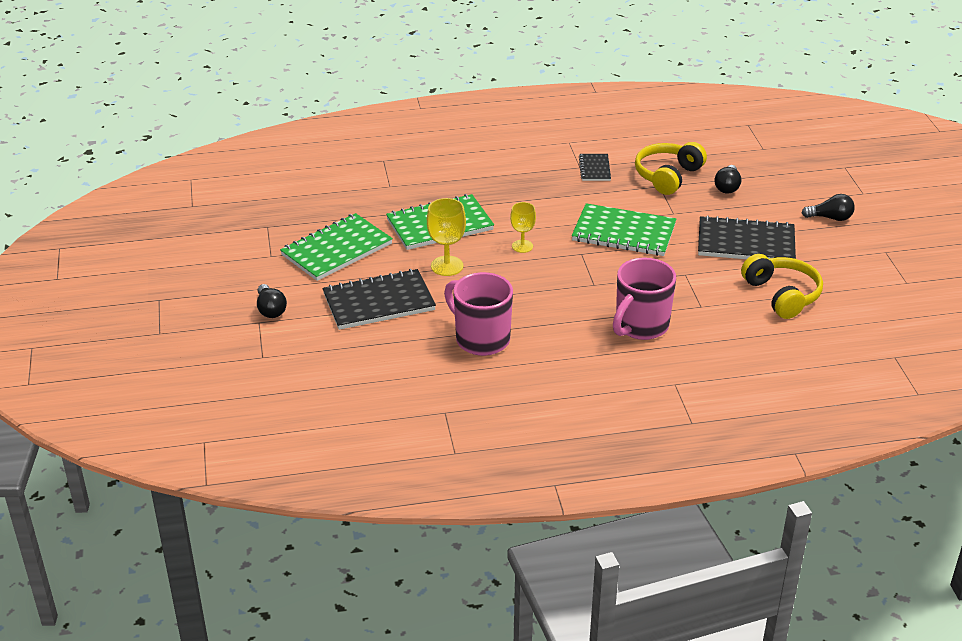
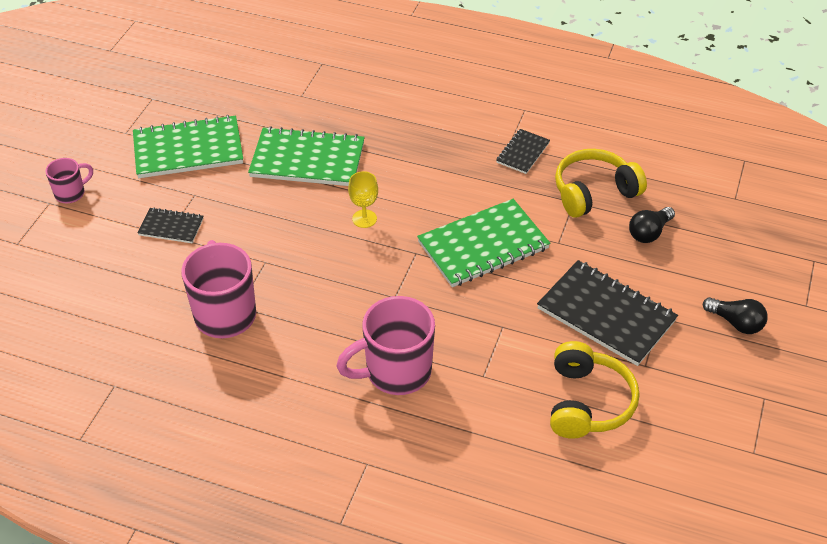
camera: 30 degrees right, 10 degrees up
(270, 310) = (71, 193): black light bulb -> pink mug
(379, 302) = (171, 227): black notebook -> black notebook, size x0.51
(447, 266) = (271, 211): yellow goblet -> none
(624, 232) = (483, 245): green notebook -> green notebook turned 75 degrees counterclockwise

